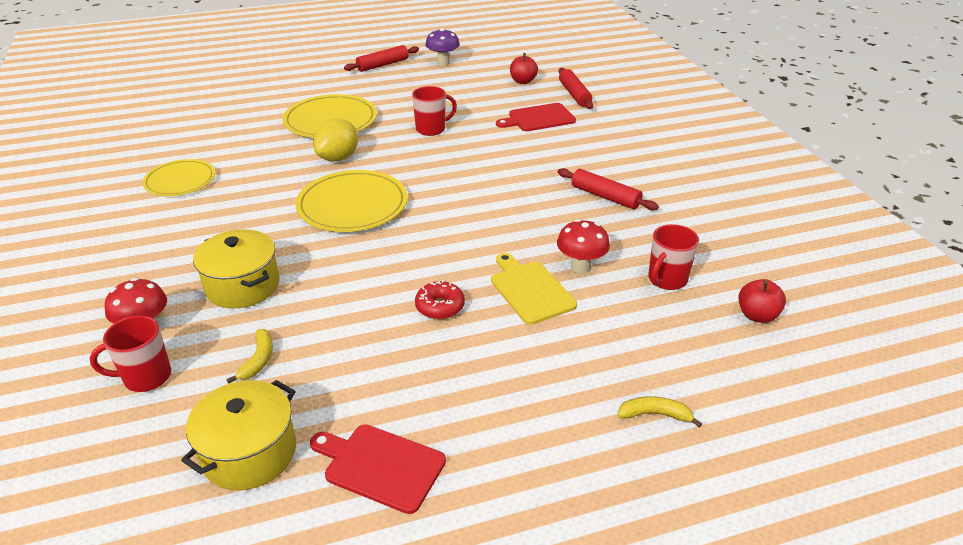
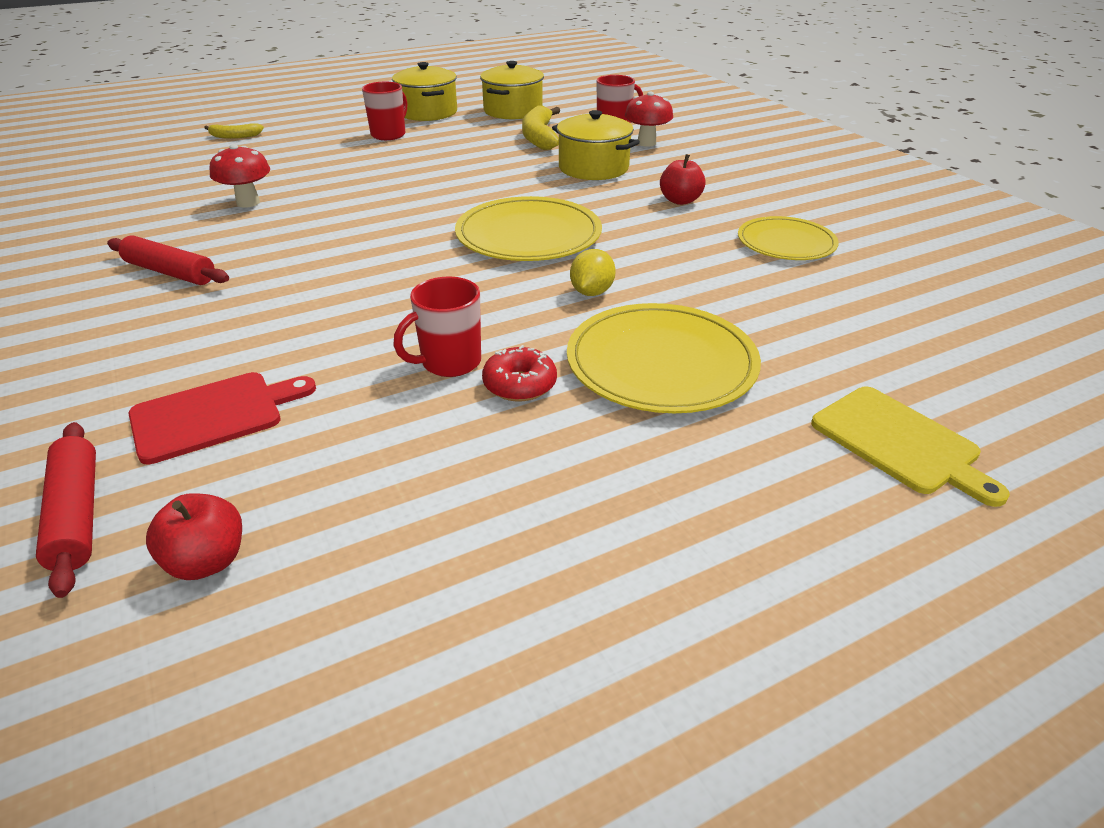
camera: 170 degrees right, 0 degrees up
(258, 360) = (539, 137): yellow banana -> yellow banana, size x1.76
(338, 158) = (591, 292): yellow lemon -> yellow lemon, size x0.66
(381, 466) = (427, 112): red cutting board -> yellow pot
(383, 65) = (668, 598): red rolling pin -> none
(440, 307) = (399, 169): red donut -> red donut (519, 384)
(443, 62) = (469, 645): purple mushroom -> none
(530, 290) = (309, 184): yellow cutting board -> yellow cutting board (899, 443)
(666, 280) = (159, 200): red mug -> red mug (389, 134)
(757, 315) = (90, 184): red apple -> red apple (680, 200)

